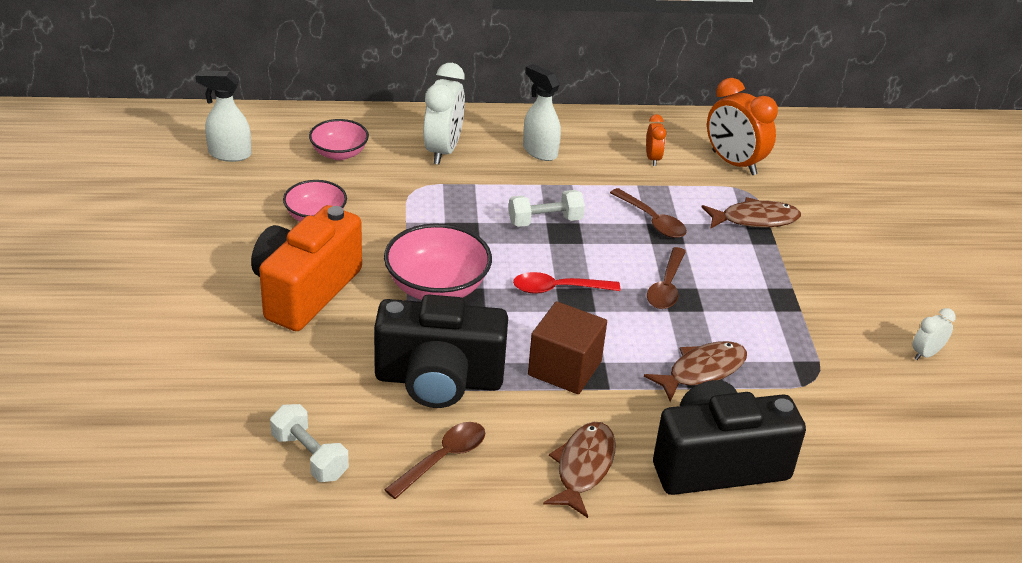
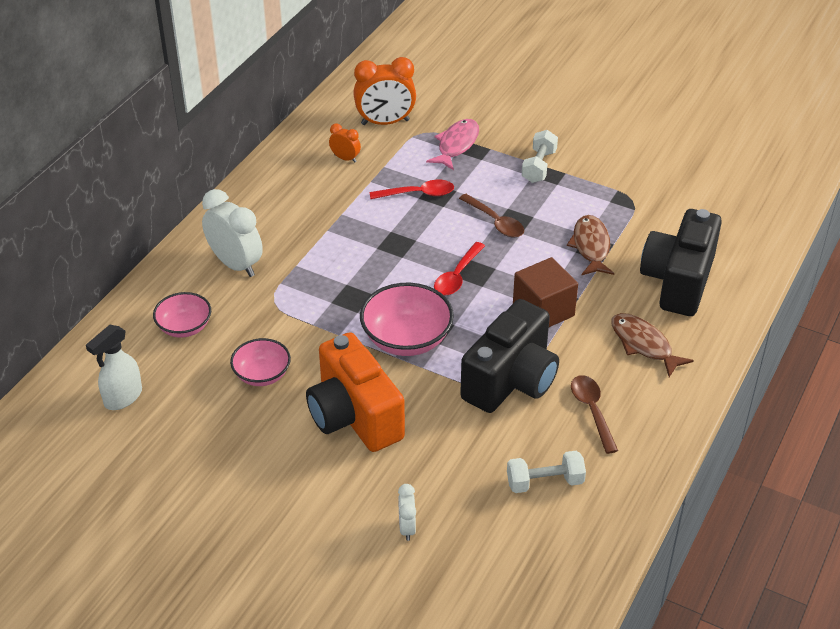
camera: 55 degrees left, 5 degrees up
(539, 151) = (284, 212): white spray bottle -> none
(545, 221) = (374, 248): white dumbbell -> white dumbbell (539, 166)
(652, 220) = (418, 194): brown spoon -> red spoon
(755, 219) = (456, 145): brown fish -> pink fish
(926, 354) = (642, 142): white clock -> white clock (407, 528)

